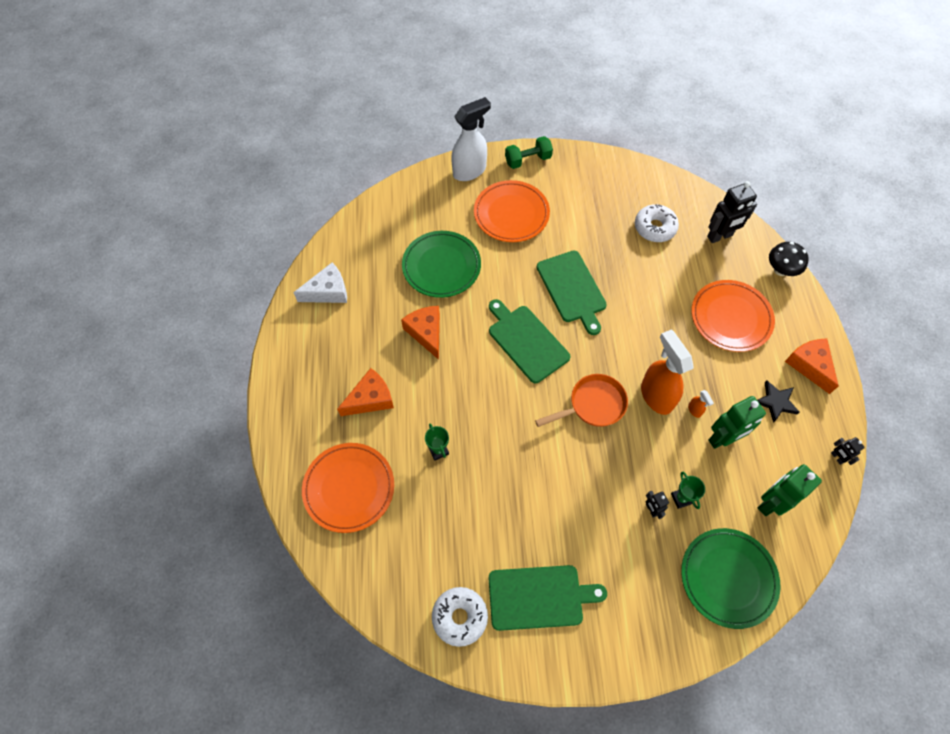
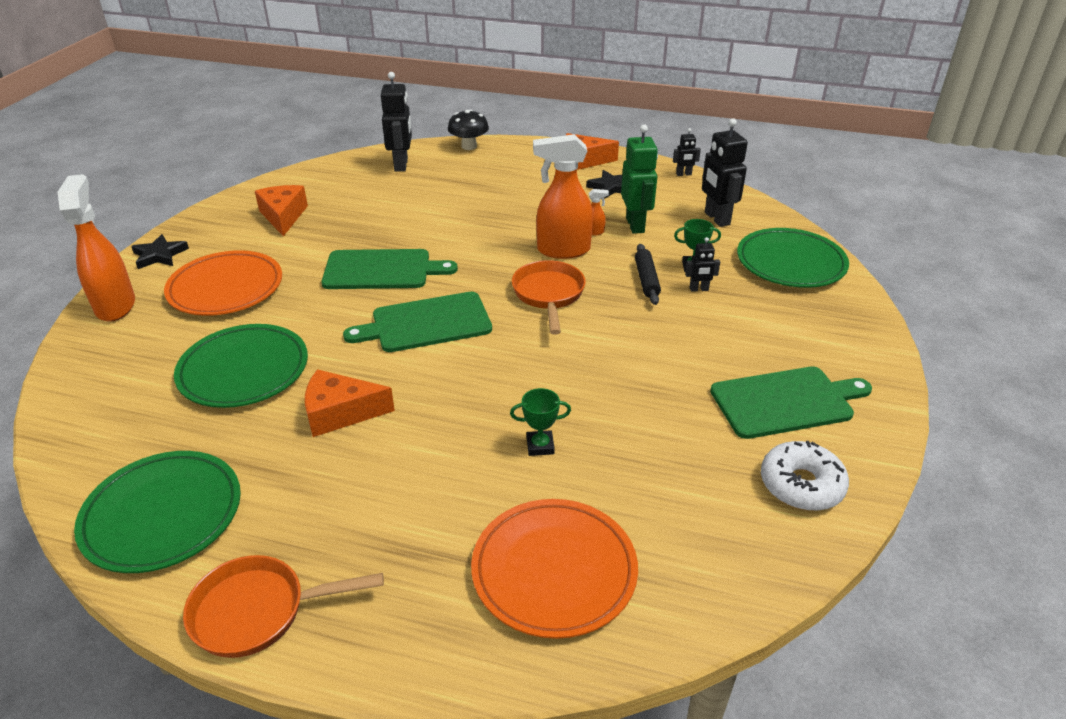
camera: 70 degrees left, 25 degrees down
(287, 363) = (258, 611): none -> orange pan
(328, 291) = (162, 515): white cheese -> green plate
(370, 399) = (408, 504): orange cheese -> orange cheese (283, 216)
(470, 171) = (116, 306): white spray bottle -> orange spray bottle
(528, 160) = (159, 255): green dumbbell -> black star
(539, 597) = (785, 401): green cutting board -> green cutting board turned 60 degrees clockwise
(646, 467) = (646, 279): none -> black rolling pin
(654, 228) = (353, 197): white donut -> none
(730, 318) = (501, 184): orange plate -> none
(770, 502) = (716, 218): green robot -> black robot

